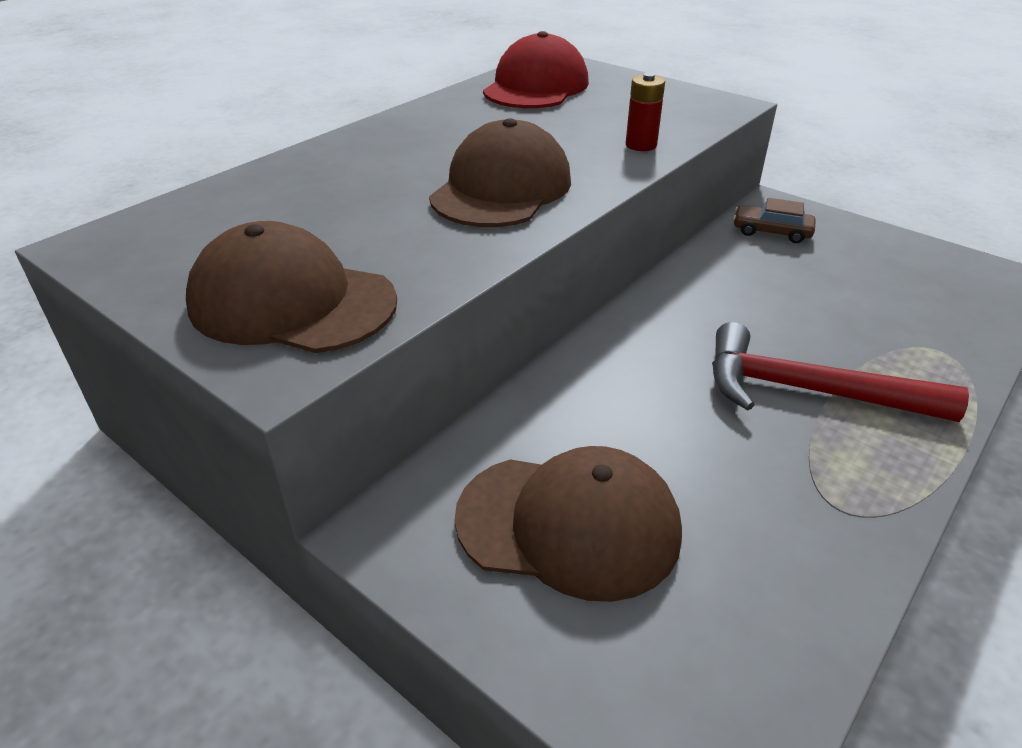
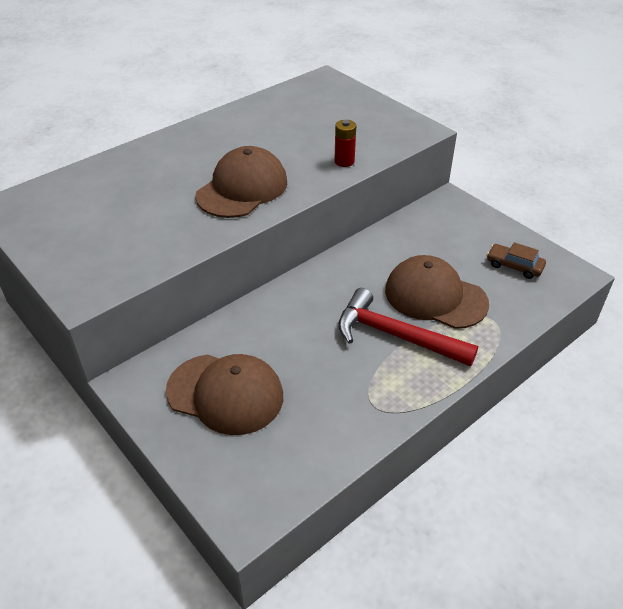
camera: 10 degrees right, 5 degrees up
(292, 302) = (100, 256): brown cap -> brown cap (435, 297)
(536, 87) = (301, 102): red cap -> none
(771, 232) = (435, 221): brown car -> brown car (514, 266)

